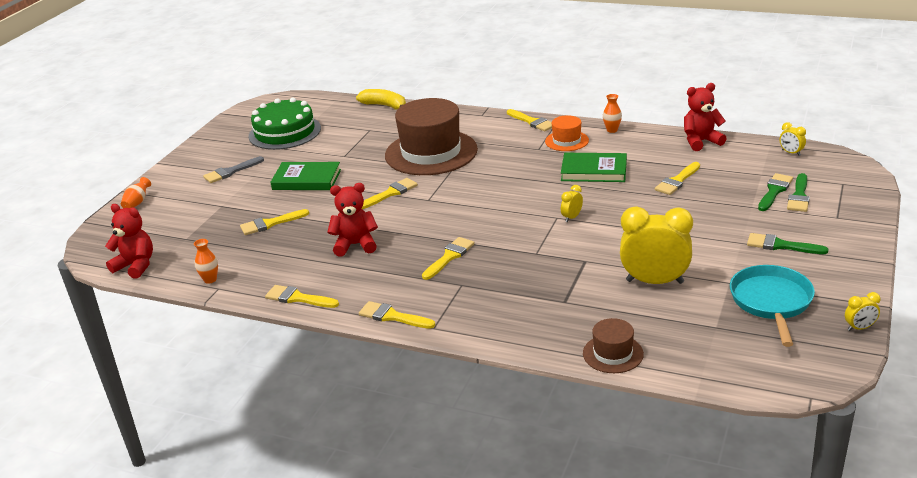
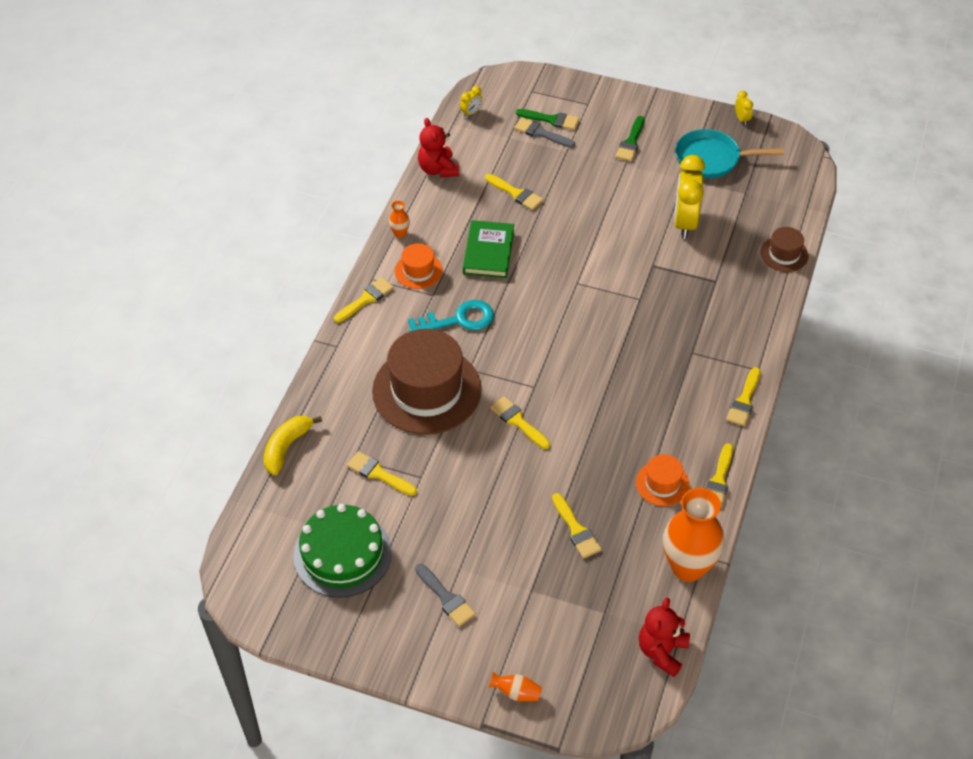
camera: 95 degrees left, 20 degrees up
(210, 279) = (688, 567): orange vase -> orange vase, size x2.44
(304, 266) = (662, 483): none -> orange hat
(306, 179) = (477, 508): green book -> none
(355, 245) = (623, 443): red teddy bear -> none
(449, 257) = (646, 363): yellow brush -> yellow brush (378, 474)
(508, 161) = (459, 320): none -> turquoise key
(572, 217) = (578, 272): yellow clock -> none
(774, 191) = (541, 133): green brush -> grey brush

